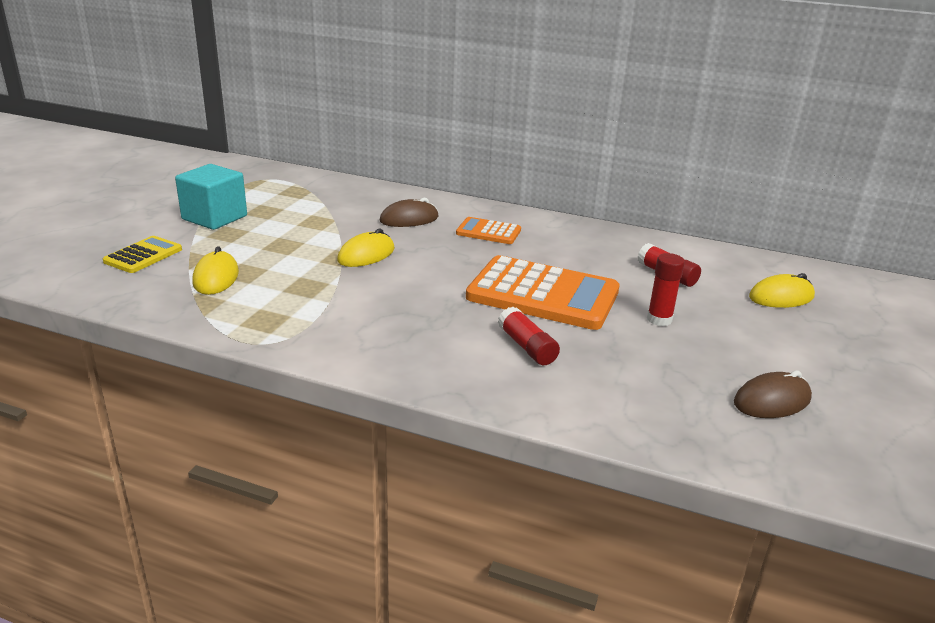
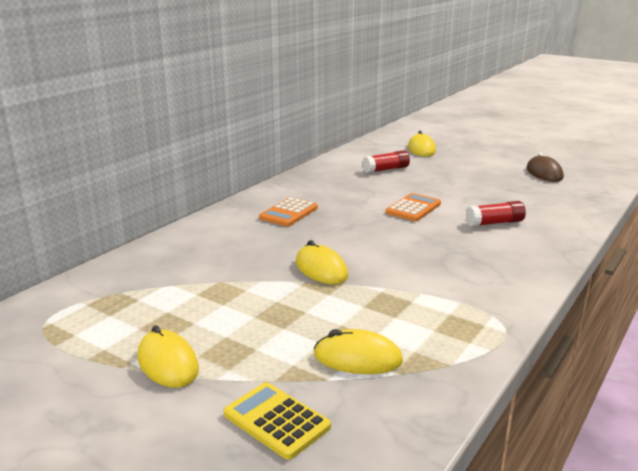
camera: 75 degrees left, 5 degrees down
(214, 218) = (168, 363): turquoise cube -> yellow mouse
(409, 219) = (241, 243): brown mouse -> none
(543, 294) = (413, 208): orange calculator -> orange calculator, size x0.50
(659, 319) = (451, 181): red glue stick -> none

